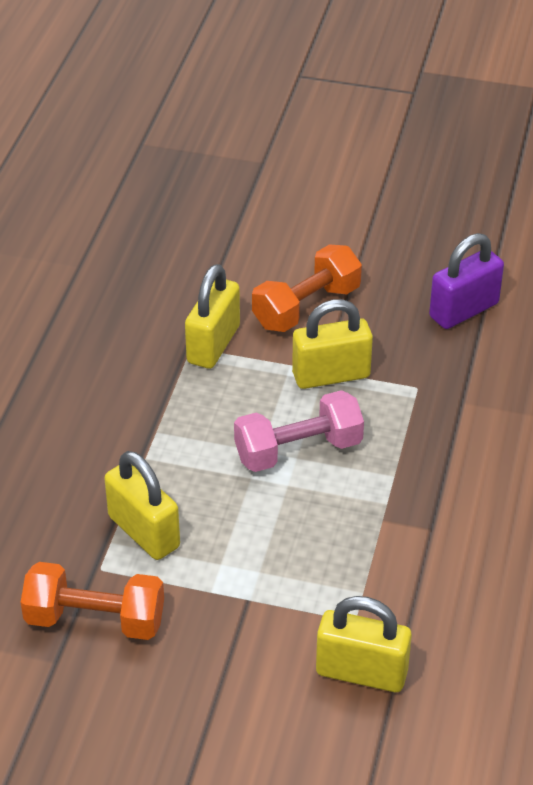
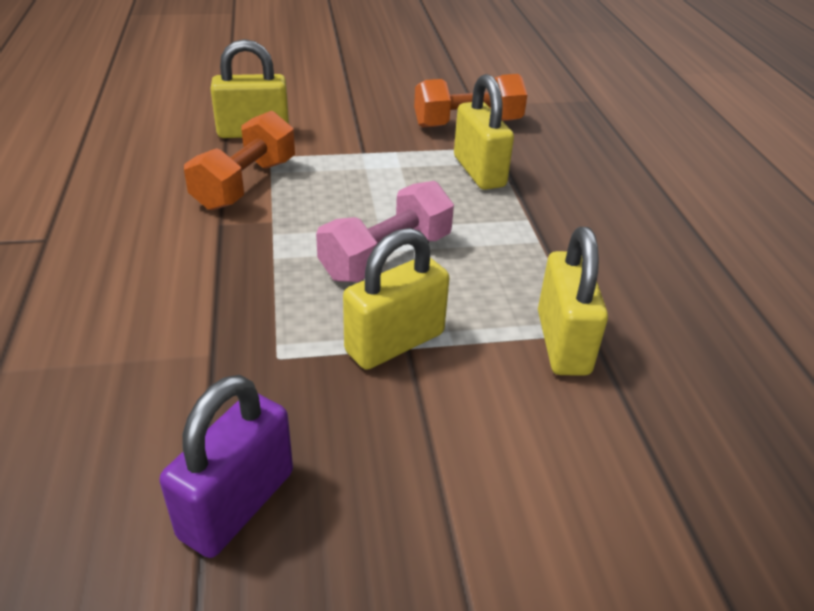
camera: 155 degrees right, 5 degrees down
(144, 532) = (479, 171): yellow padlock -> yellow padlock turned 45 degrees clockwise
(306, 307) = (485, 433): orange dumbbell -> orange dumbbell (245, 184)

